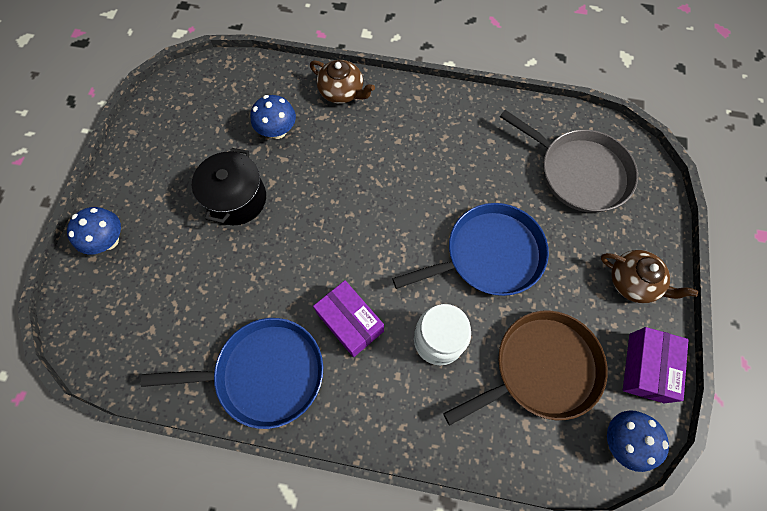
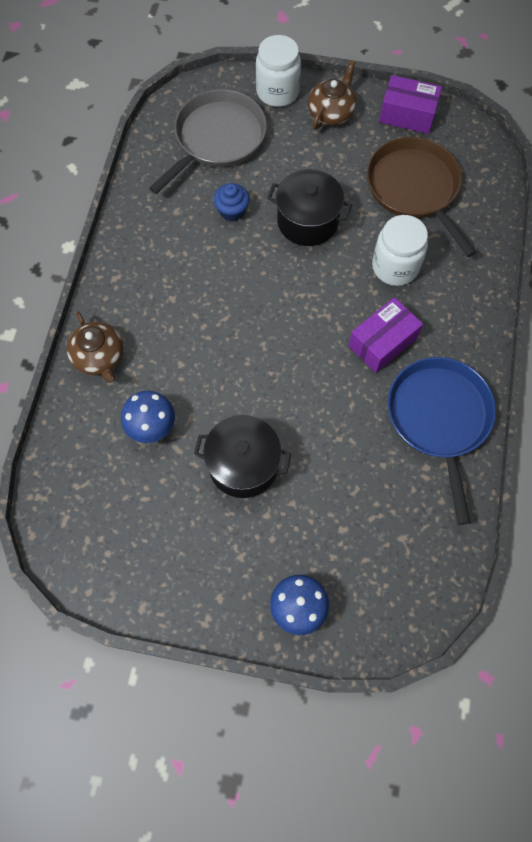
camera: 90 degrees left, 0 degrees up
(342, 92) = (99, 357): brown teapot -> brown teapot turned 120 degrees clockwise
(489, 255) = (307, 221): blue pan -> black pot
(495, 187) = (232, 211): none -> blue cupcake
(622, 440) = (468, 139): blue mushroom -> none
(651, 228) = (277, 92): none -> white jar

